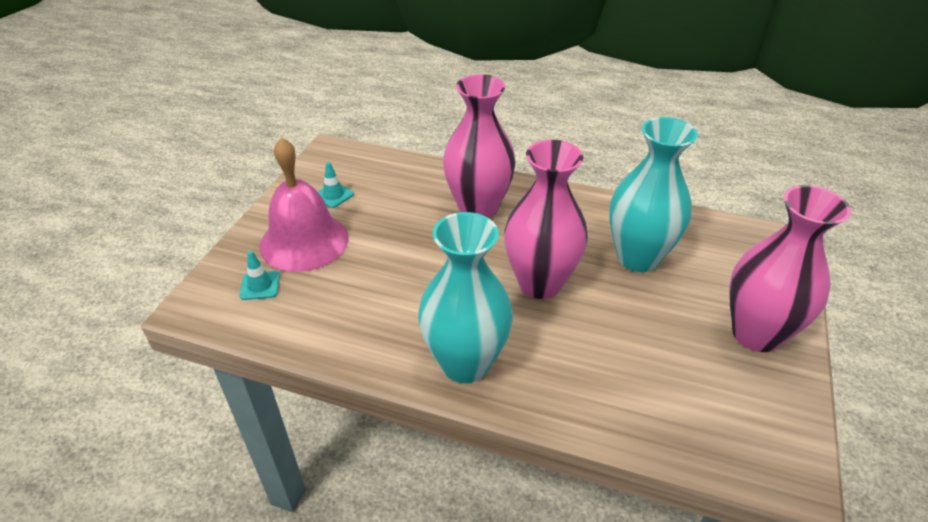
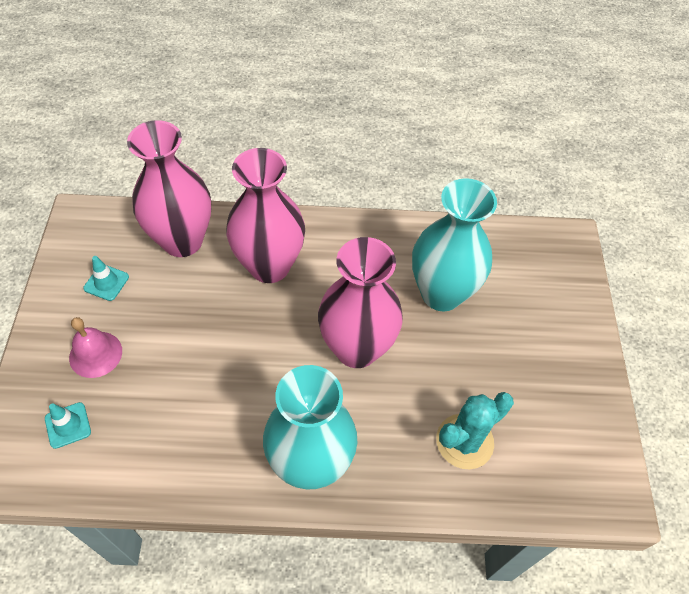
camera: 20 degrees left, 15 degrees up
(304, 241) = (95, 354): pink bell -> pink bell, size x0.54
(629, 381) = (464, 441): none -> turquoise cactus
(756, 334) = (562, 358): pink vase -> pink vase (182, 241)

